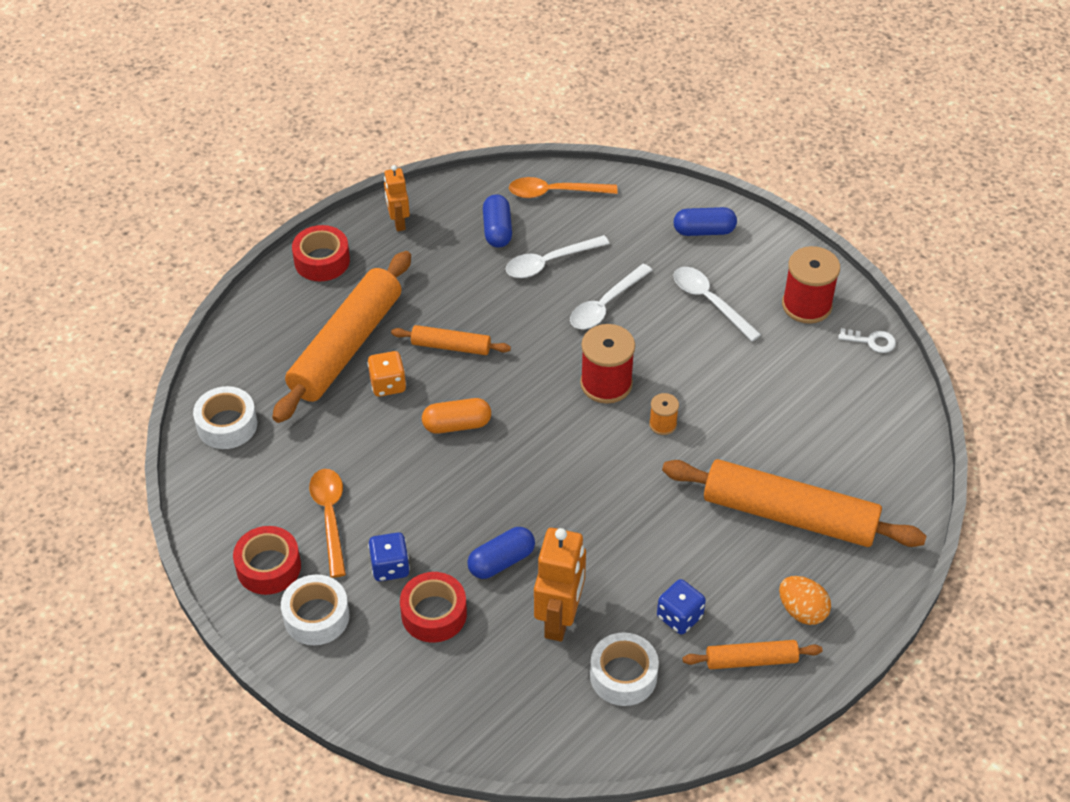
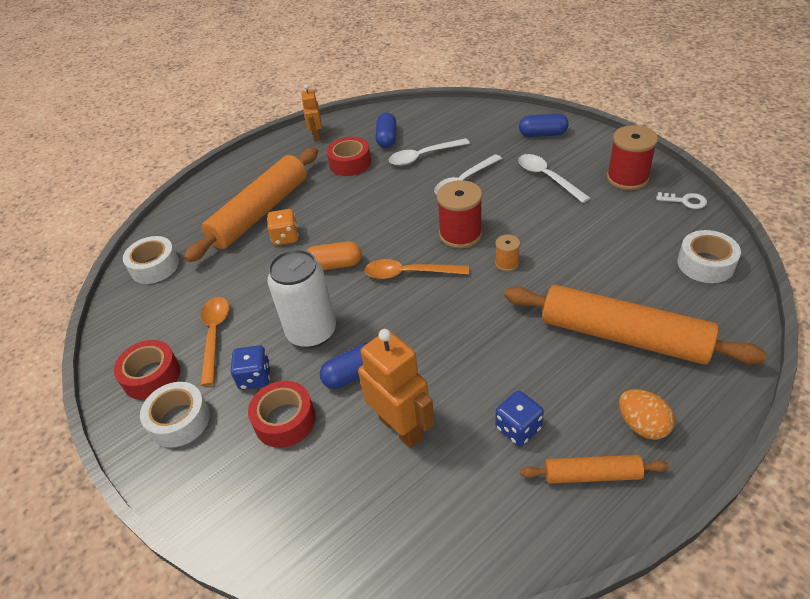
camera: 10 degrees right, 5 degrees down
(322, 261) = (257, 160): red tape -> red tape (350, 163)
(445, 512) = (312, 332): none -> white can
(451, 346) = (340, 211): orange rolling pin -> none
(554, 192) = (432, 116): orange spoon -> orange spoon (409, 273)
(559, 619) = (401, 428): orange robot -> orange robot turned 60 degrees counterclockwise
(623, 676) = (459, 487): white tape -> white tape (705, 264)

